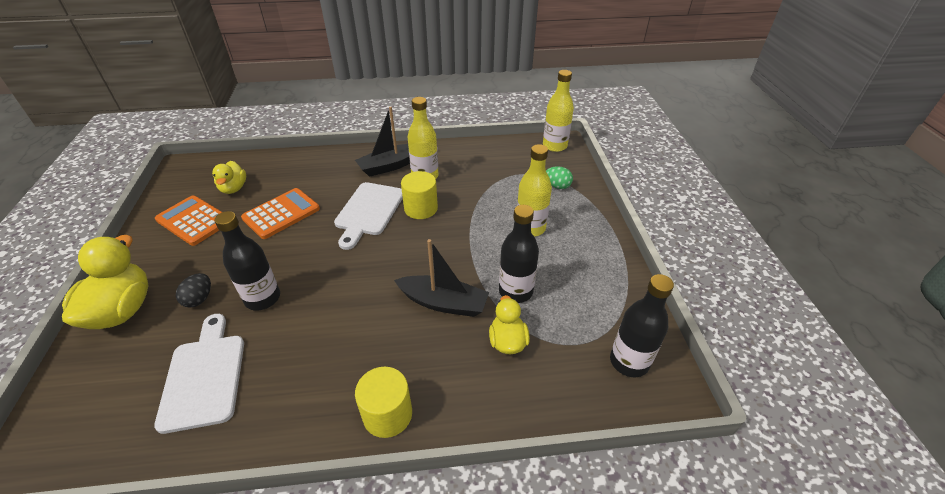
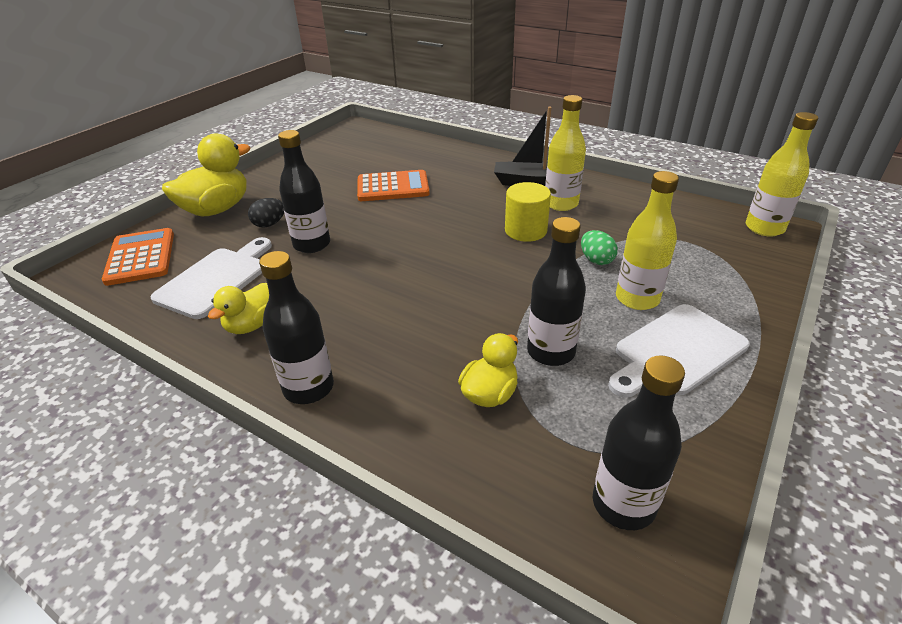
camera: 40 degrees right, 5 degrees down
(194, 221) = (323, 168): orange calculator -> orange calculator (140, 257)
(234, 188) = (376, 155): yellow duck -> yellow duck (251, 325)
(368, 211) = (470, 214): white cutting board -> white cutting board (676, 351)
(387, 414) = (308, 388): yellow cylinder -> black bottle
(444, 303) = (460, 323): black boat -> none
(557, 186) = (722, 270): green egg -> green egg (596, 260)

